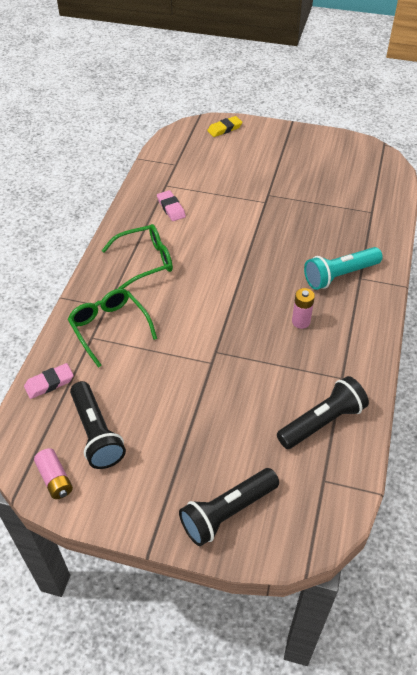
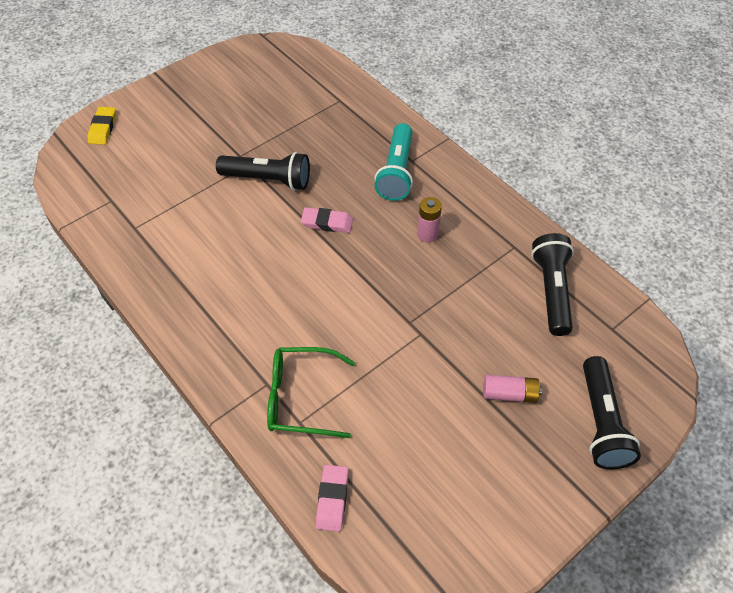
camera: 55 degrees left, 5 degrees up
(55, 479) = (467, 559): pink battery -> pink battery (509, 394)
(96, 433) = (435, 487): black flashlight -> black flashlight (268, 180)
(145, 261) = (233, 311): green glasses -> none
(171, 208) = (175, 243): pink eraser -> pink eraser (327, 223)

